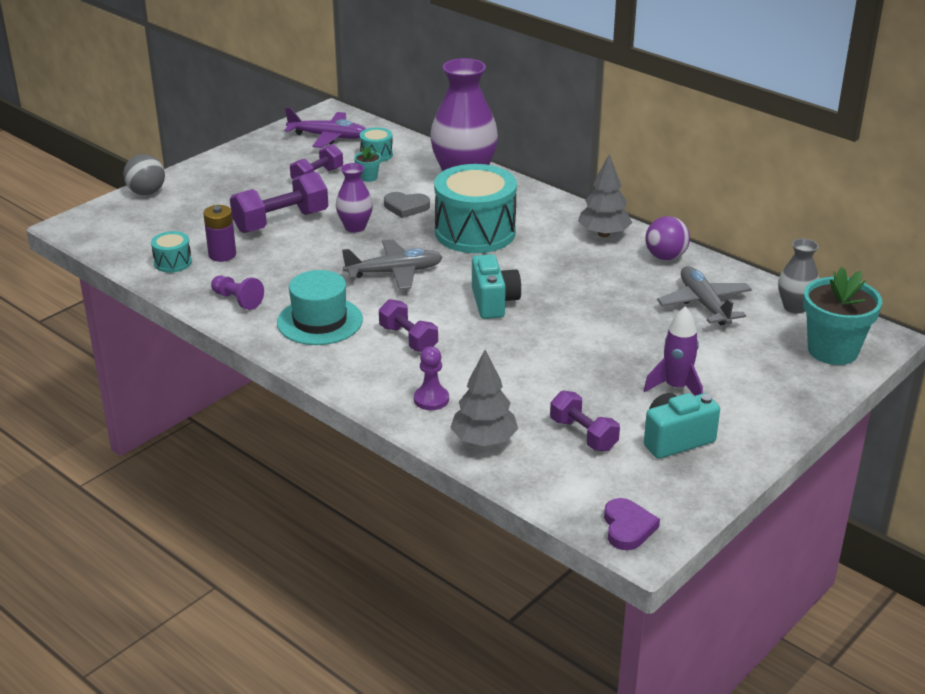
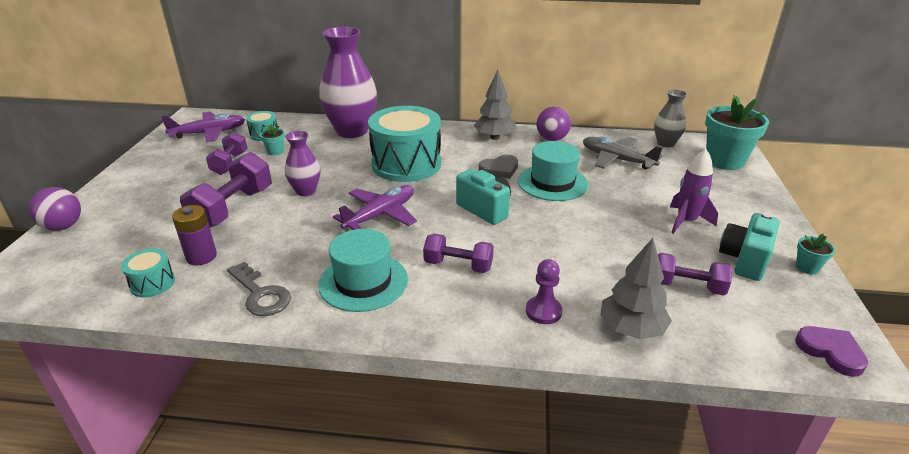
camera: 35 degrees left, 0 degrees up
(146, 192) = (63, 226): grey ball -> purple ball
(237, 300) = (260, 294): purple pawn -> grey key
(395, 272) = (381, 215): grey plane -> purple plane
(406, 207) = (331, 163): grey heart -> grey heart (499, 169)
(596, 302) = (552, 183): none -> turquoise hat
(729, 471) = (807, 267): none -> turquoise flower pot

